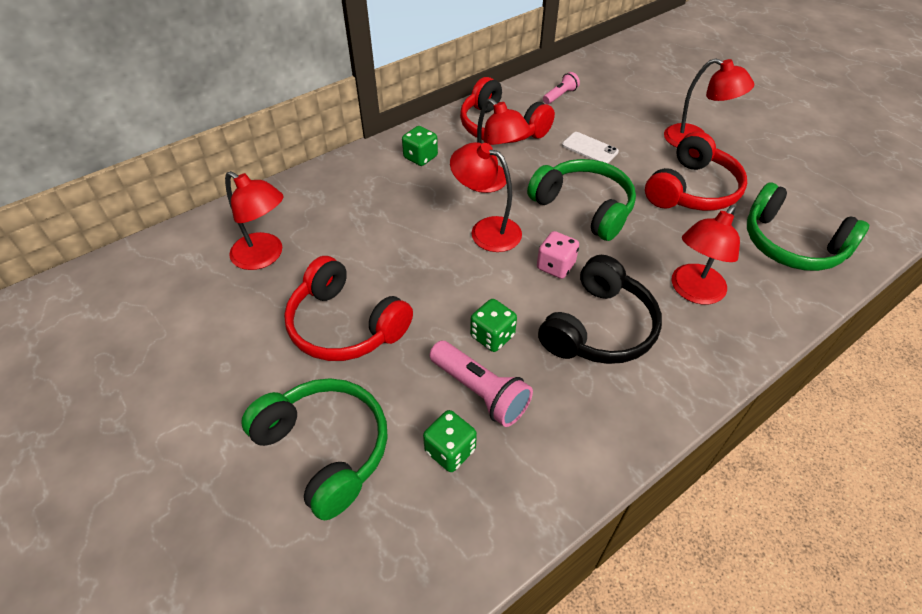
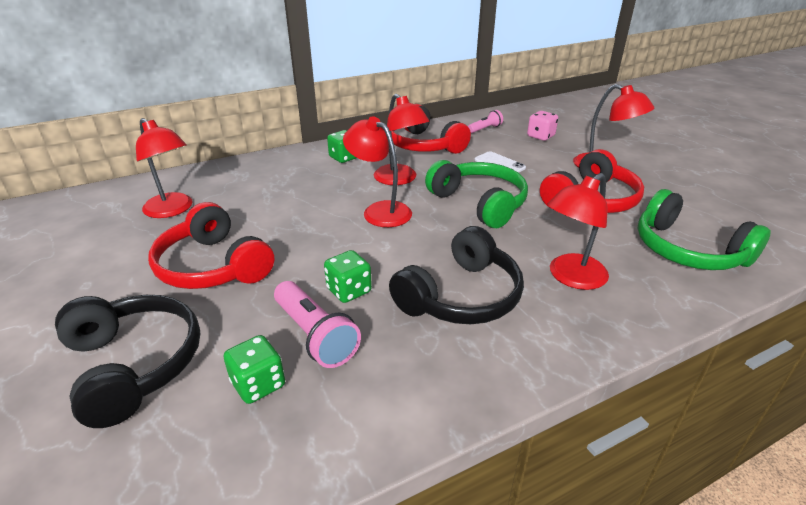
camera: 10 degrees right, 15 degrees down
(325, 449) = (134, 364): green headphones -> black headphones
(555, 266) = (435, 243): pink dice -> pink dice (540, 136)

